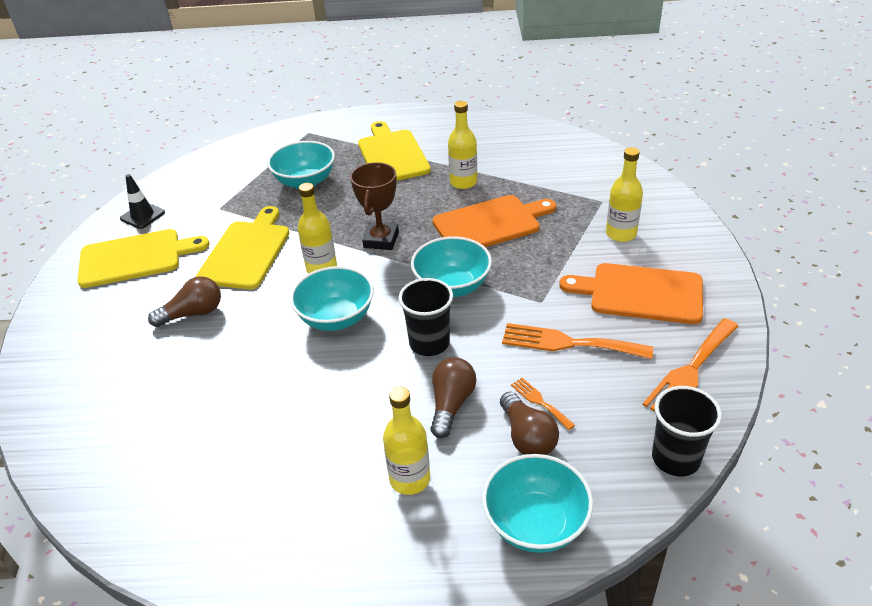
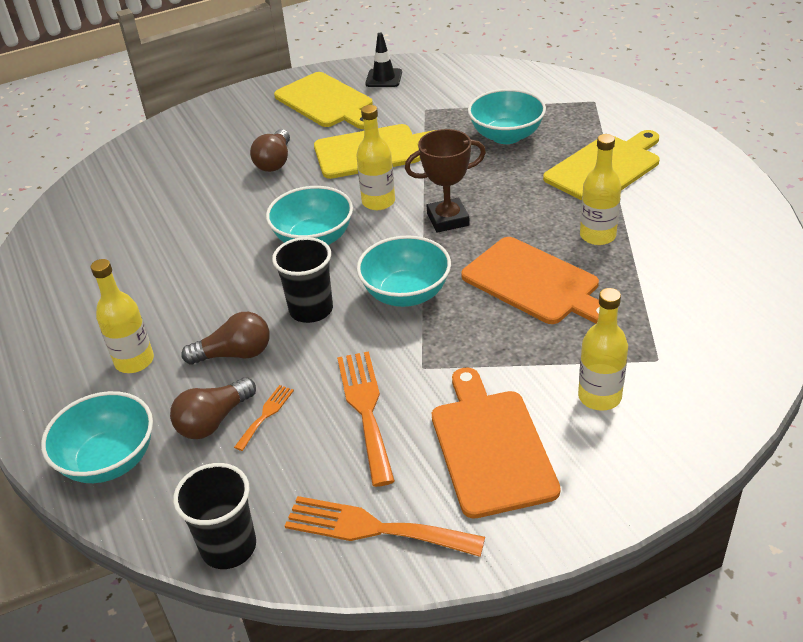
camera: 65 degrees right, 0 degrees up
(193, 313) = (275, 162): brown light bulb -> brown light bulb turned 60 degrees clockwise

